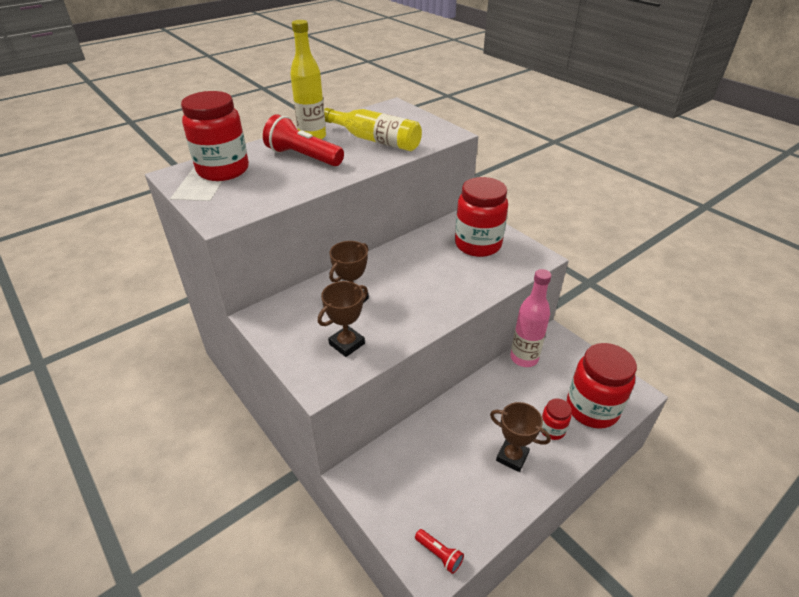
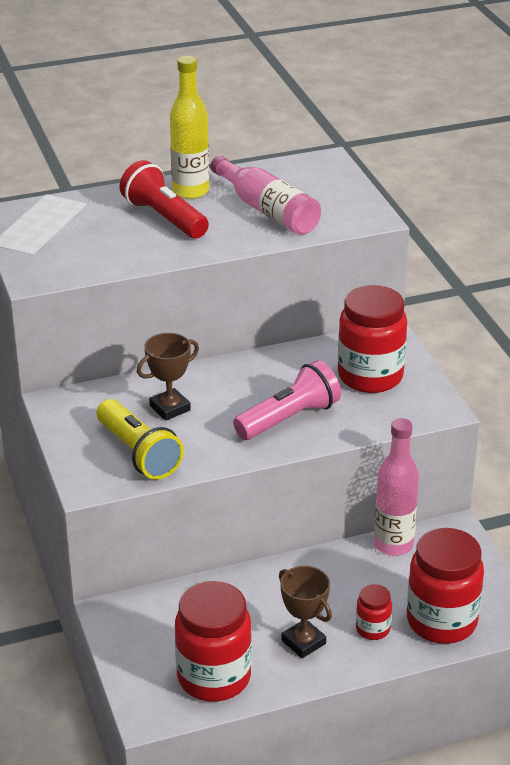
camera: 20 degrees right, 5 degrees down
(223, 170) = (62, 219): red jar -> red jar (214, 677)
(347, 344) = (138, 453): brown trophy -> yellow flashlight
(375, 140) = (267, 210): yellow bottle -> pink bottle
(439, 554) = (163, 703): red flashlight -> none
(443, 288) = (289, 418): none -> pink flashlight

